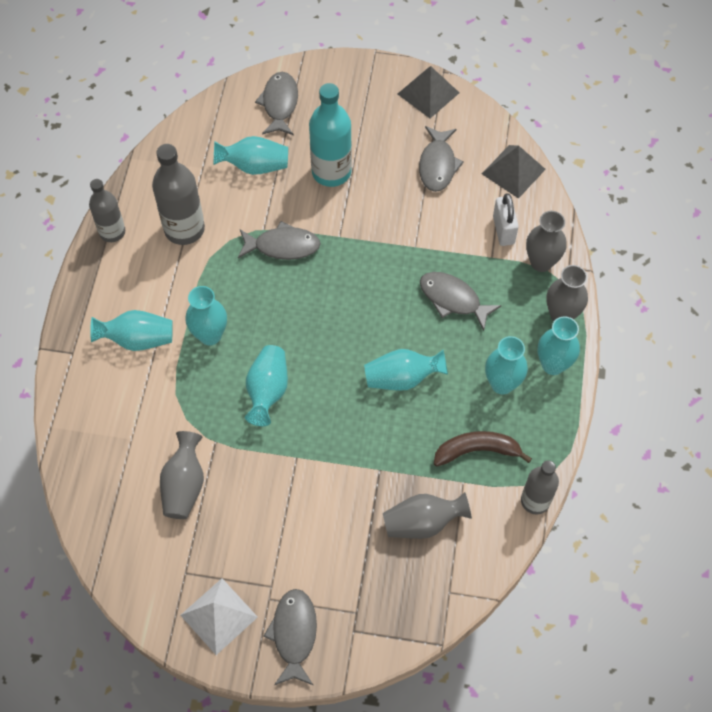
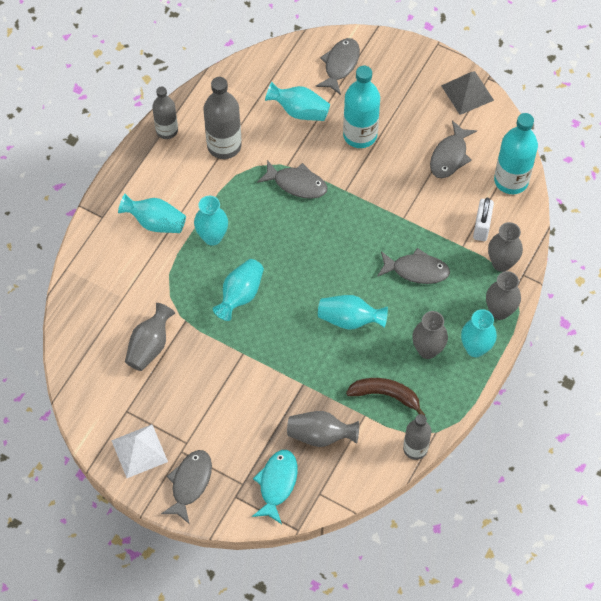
camera: 20 degrees right, 0 degrees up
(396, 598) = (277, 484): none -> turquoise fish
(453, 299) = (416, 270): grey fish -> grey fish turned 135 degrees clockwise
(502, 384) = (427, 350): turquoise vase -> grey vase
(513, 171) = (511, 180): grey pyramid -> turquoise bottle

